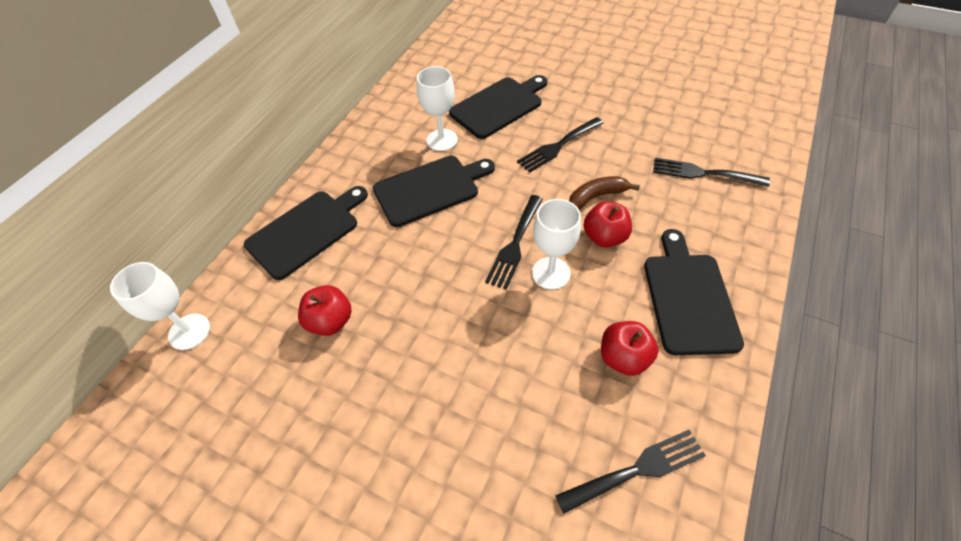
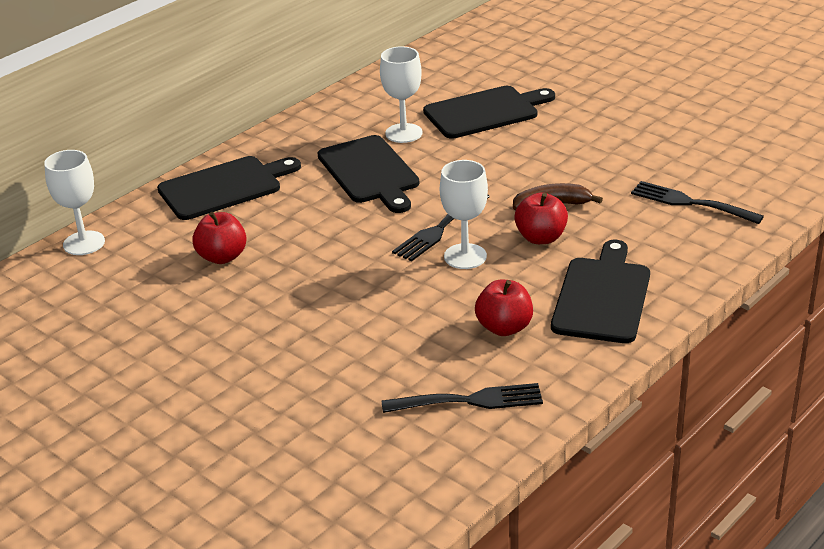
camera: 15 degrees right, 20 degrees down
(430, 189) = (370, 172): black cutting board -> black cutting board turned 75 degrees clockwise
(558, 146) = (535, 156): black fork -> none

